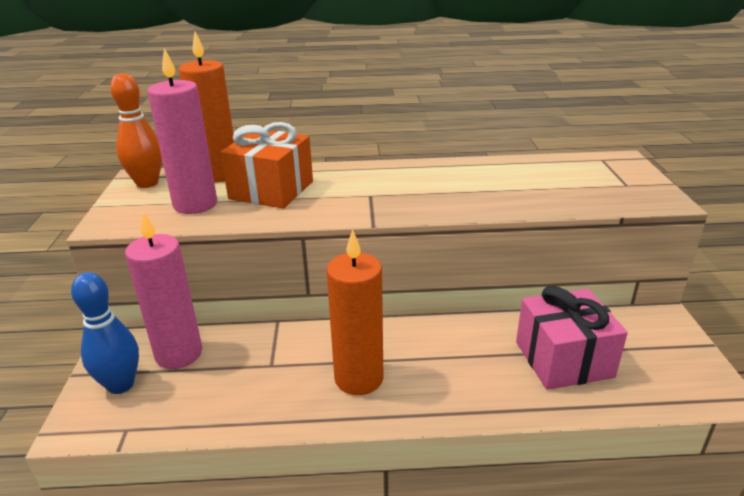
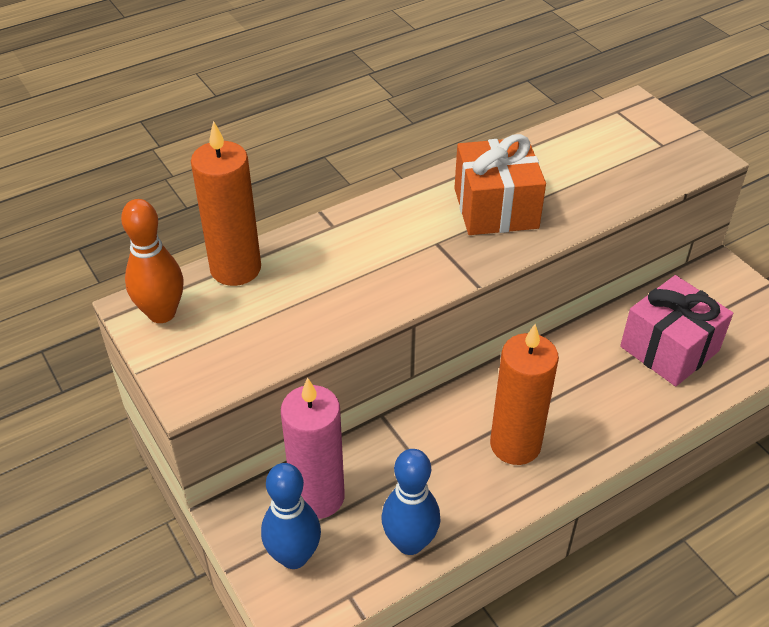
camera: 30 degrees left, 15 degrees up
(195, 204) = (261, 325): pink candle -> none
(207, 412) = (410, 542): none -> blue bowling pin
(271, 190) = (324, 273): orange gift -> orange gift (496, 208)

